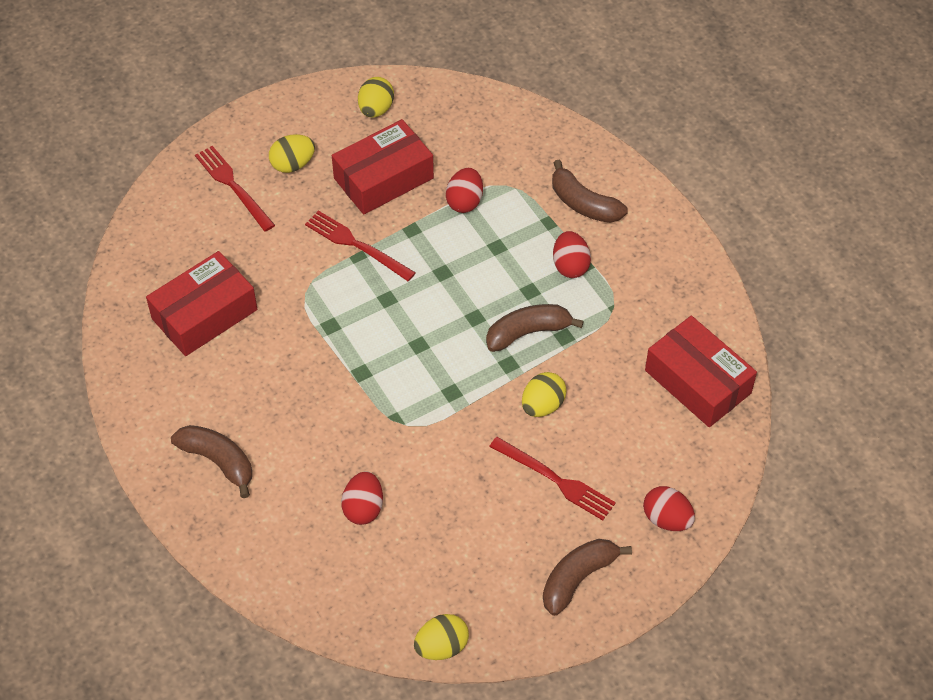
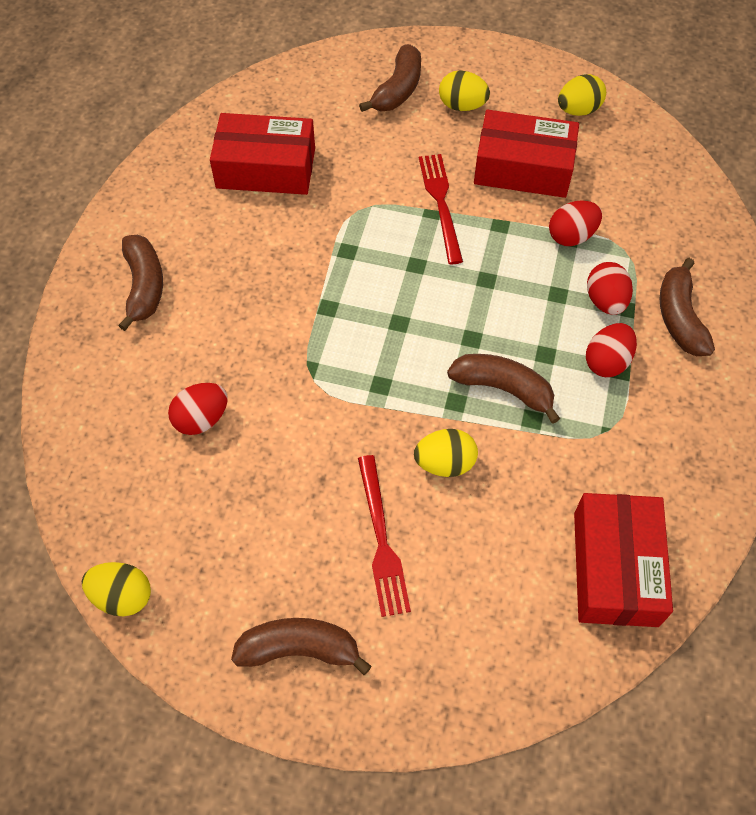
camera: 45 degrees right, 5 degrees up
(233, 186) = (398, 90): red fork -> brown banana
(667, 519) = (441, 672): red egg -> red egg (605, 301)

